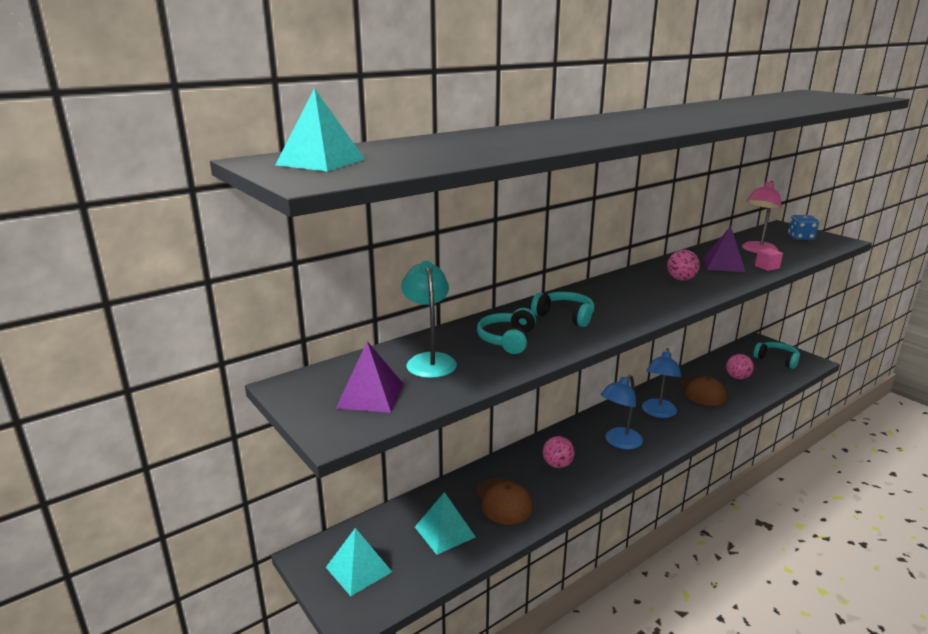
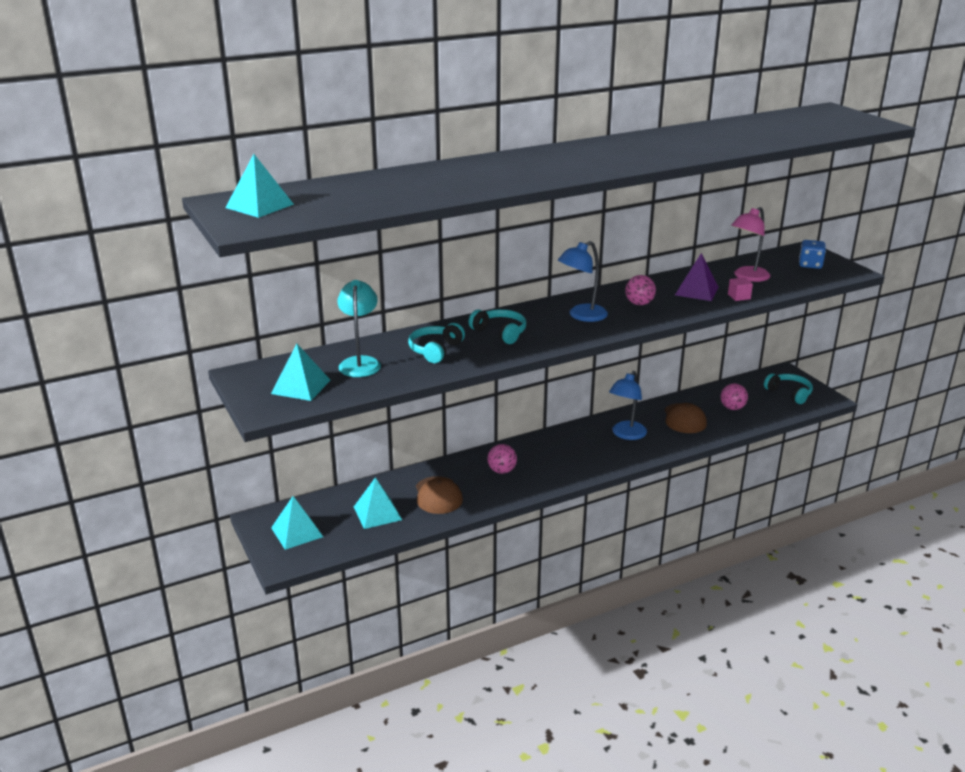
camera: 10 degrees right, 5 degrees up
(370, 395) = (301, 386): purple pyramid -> turquoise pyramid
(619, 442) = (571, 457): blue lamp -> blue lamp (581, 316)

